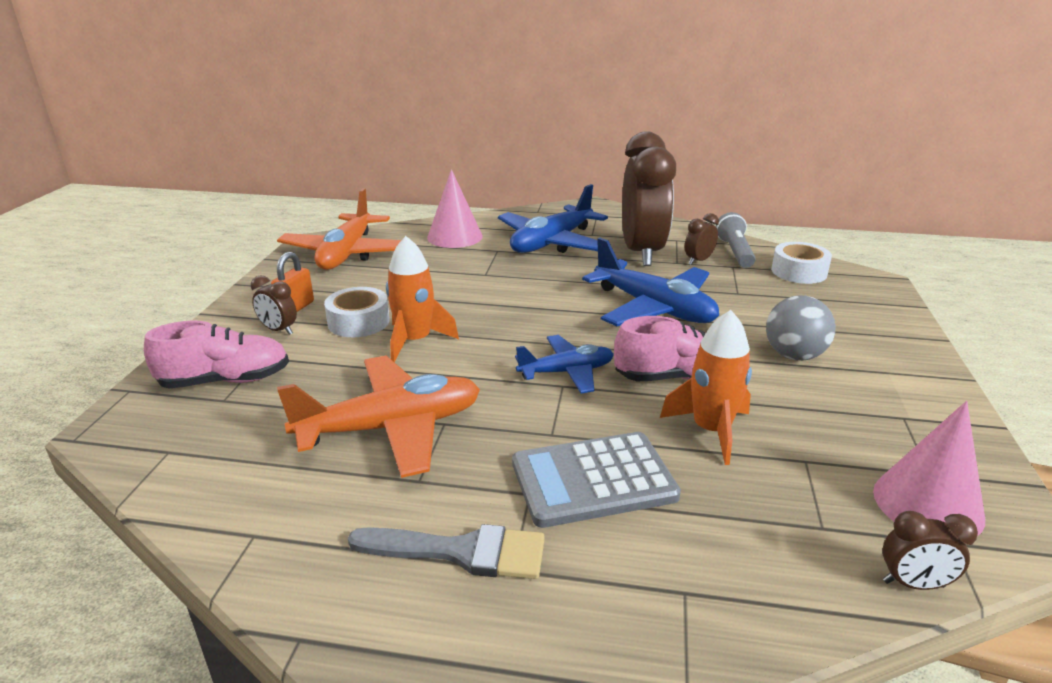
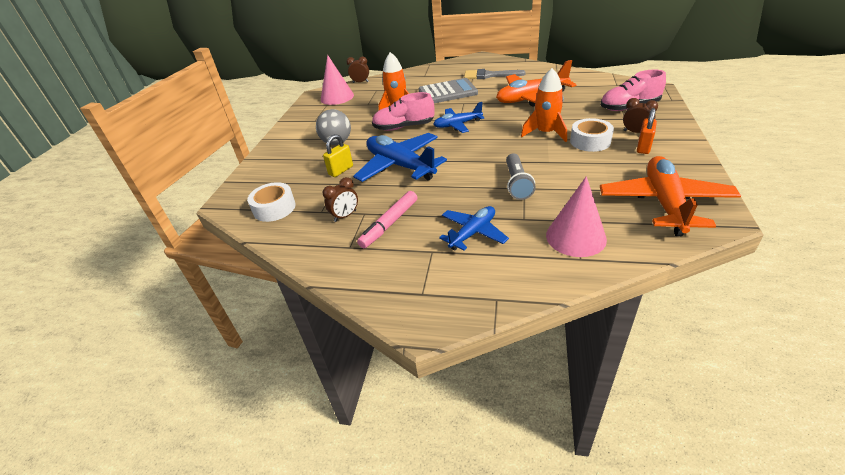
camera: 175 degrees left, 10 degrees up
(552, 243) = (473, 233): blue plane -> blue plane, size x0.60
(641, 253) = (390, 223): brown clock -> pink marker
(735, 252) = (306, 230): grey flashlight -> grey flashlight (517, 184)
(745, 308) = (341, 170): none -> yellow padlock

